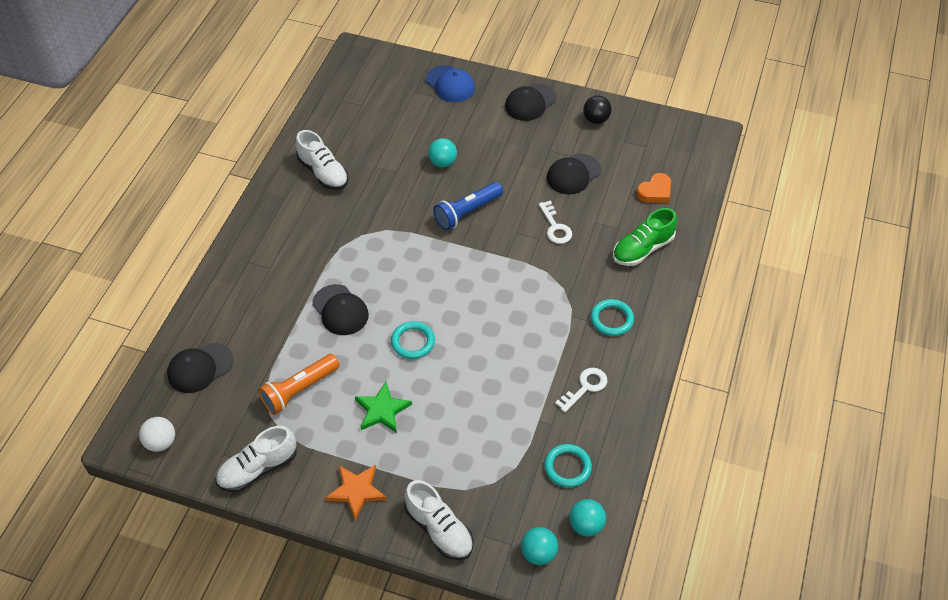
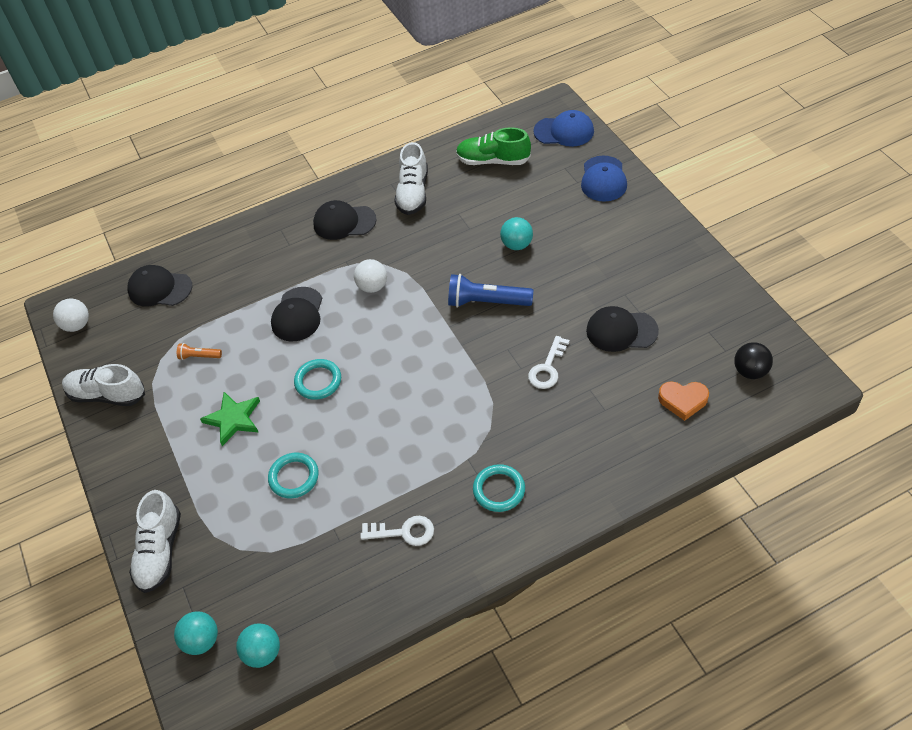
camera: 50 degrees right, 0 degrees up
(299, 390) = (199, 356): orange flashlight -> orange flashlight, size x0.50
(356, 491) = (144, 468): orange star -> none
(373, 254) = (372, 286): none -> white ball
(384, 67) = (564, 131): none -> blue cap
(530, 102) = (658, 238): black cap -> black cap (344, 222)
(567, 467) = (308, 589): turquoise ring -> turquoise ring (294, 477)
(596, 119) = (704, 293): black ball -> black ball (750, 371)
(642, 249) = (605, 446): green shoe -> green shoe (493, 161)

